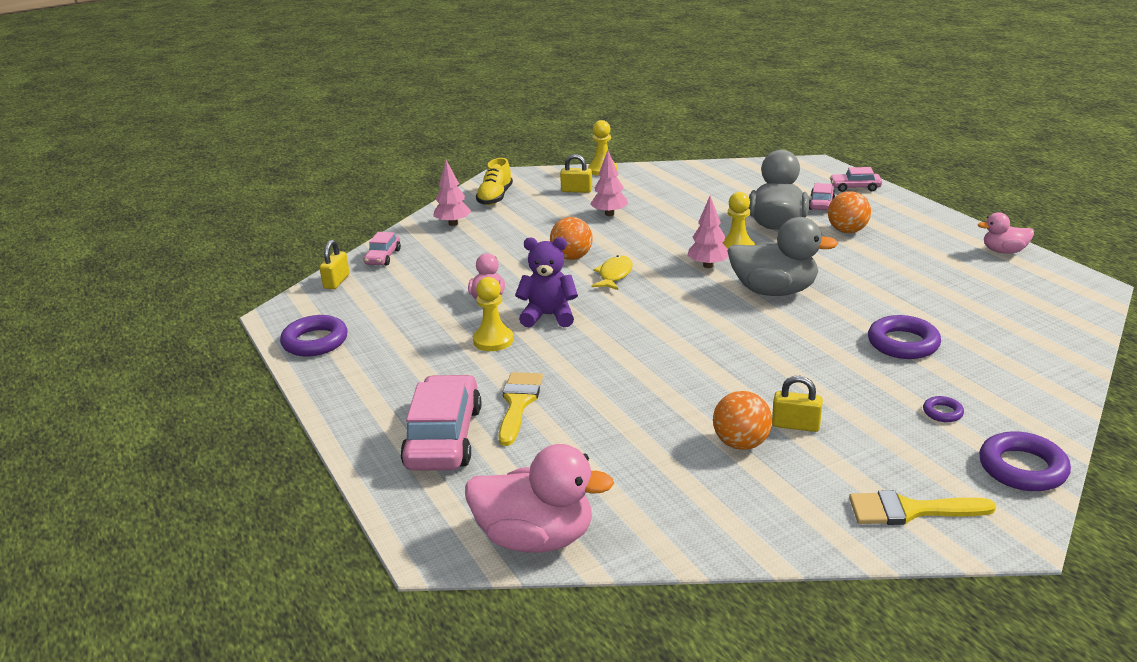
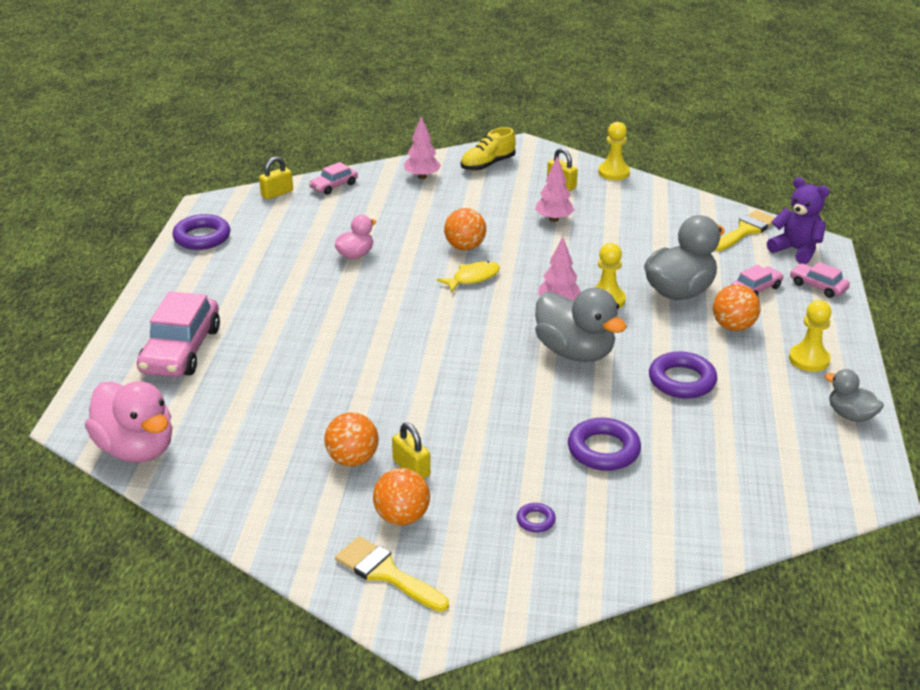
camera: 35 degrees right, 5 degrees up
(444, 437) = (181, 350): pink car -> pink car turned 150 degrees clockwise
(493, 340) = (310, 292): yellow pawn -> yellow pawn (809, 359)
(518, 403) = (257, 350): yellow brush -> yellow brush (745, 230)
(548, 316) = (374, 290): purple teddy bear -> purple teddy bear (796, 250)
(850, 464) = (402, 517): none -> orange ball
(1004, 251) = (850, 415): pink duck -> grey duck
(1022, 468) = (520, 596): purple ring -> purple ring (682, 380)

